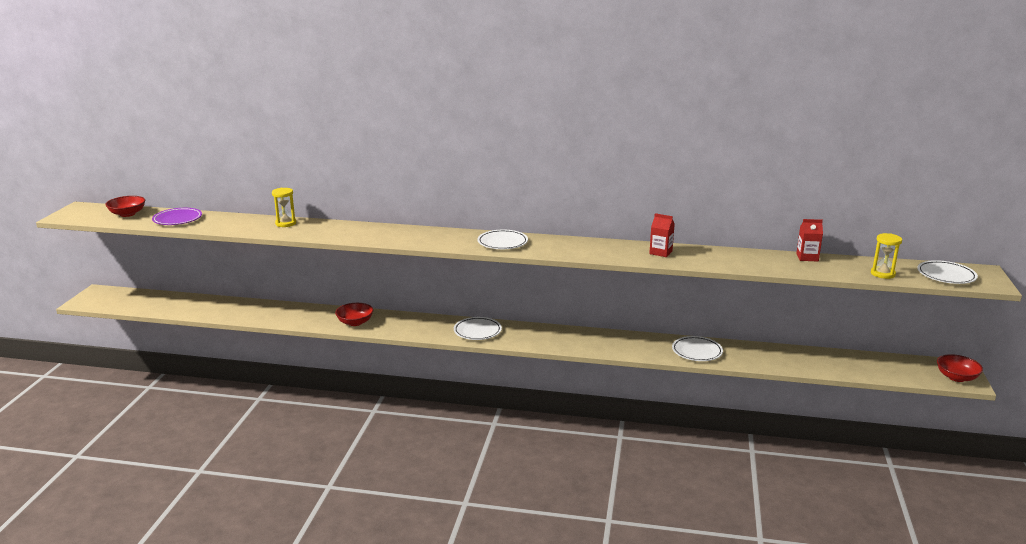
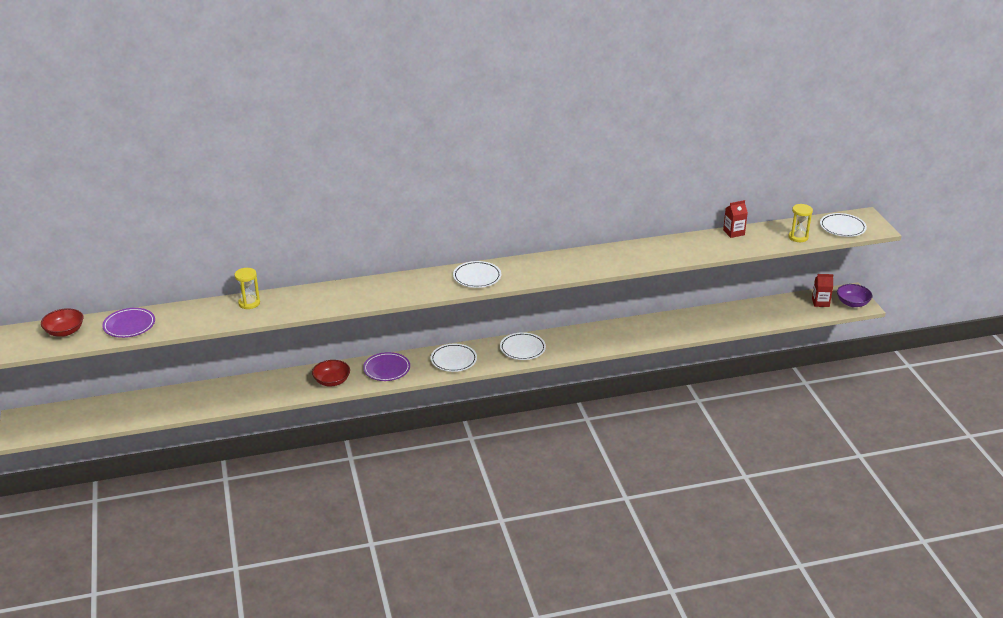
camera: 25 degrees left, 10 degrees up
(411, 324) = (386, 369): none -> purple plate
(660, 252) = (618, 255): red carton -> red carton (820, 302)
(697, 351) = (651, 331): white plate -> white plate (522, 349)
(956, 377) = (852, 303): red bowl -> purple bowl

